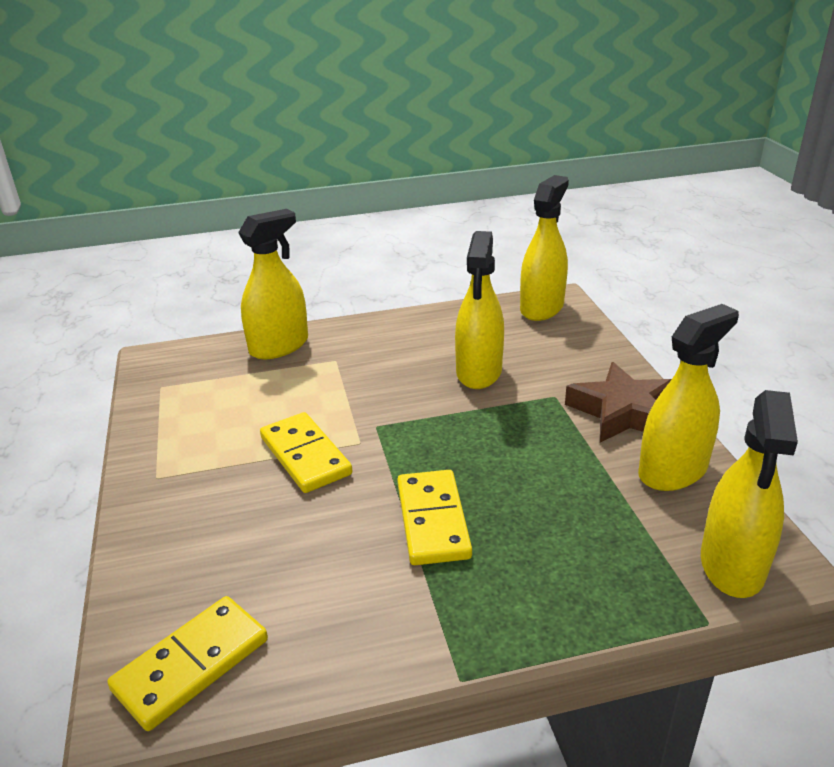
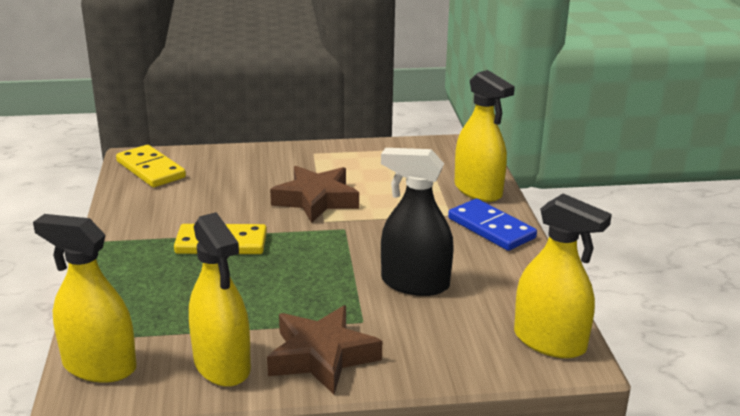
camera: 95 degrees right, 5 degrees down
(305, 455) = (316, 200): yellow domino -> brown star
(362, 336) = (491, 228): none -> blue domino
(479, 372) = (415, 283): yellow spray bottle -> black spray bottle

